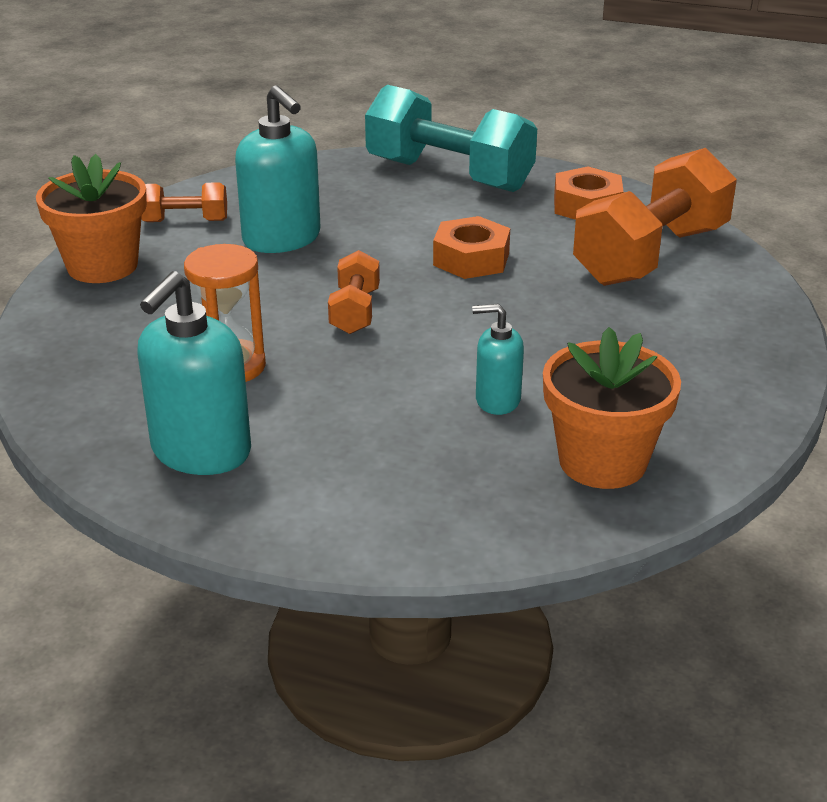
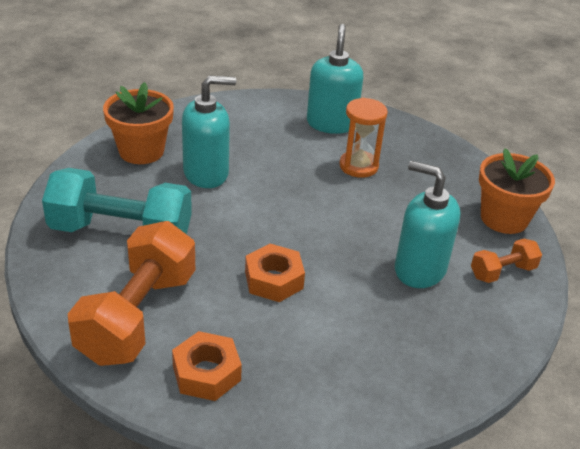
camera: 155 degrees right, 5 degrees up
(355, 311) = (321, 215): orange dumbbell -> none
(449, 175) = (351, 391): turquoise dumbbell -> turquoise dumbbell (121, 232)
(497, 400) = (206, 173): turquoise soap dispenser -> turquoise soap dispenser, size x1.77

